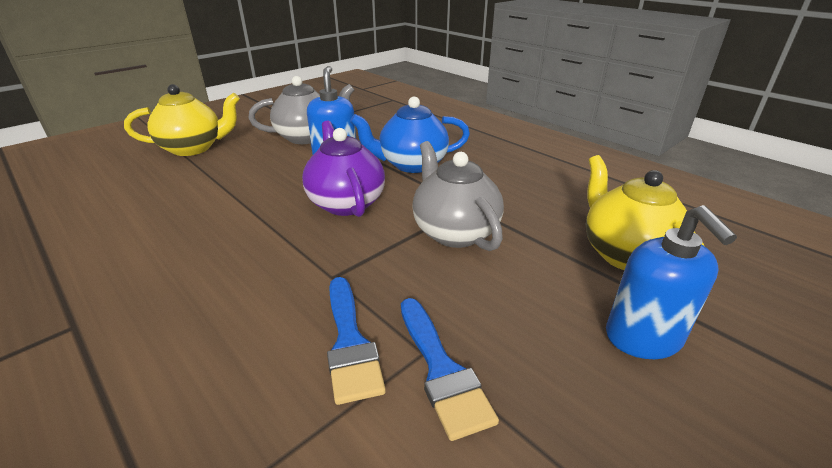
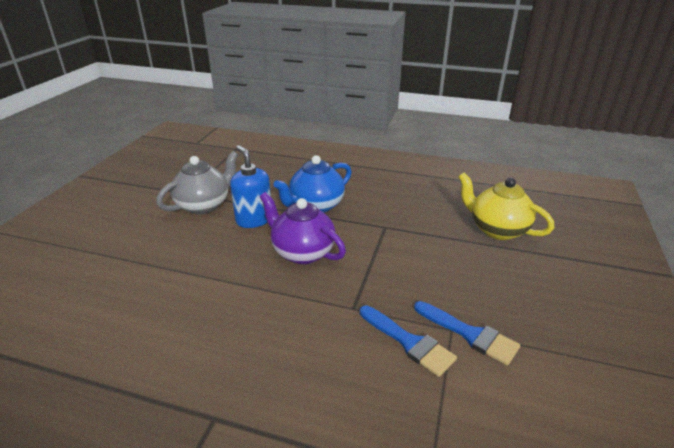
camera: 30 degrees left, 0 degrees up
(193, 148) = (108, 246): yellow teapot -> none
(454, 232) = (395, 249): grey teapot -> none
(643, 338) = (541, 275): blue soap dispenser -> none

